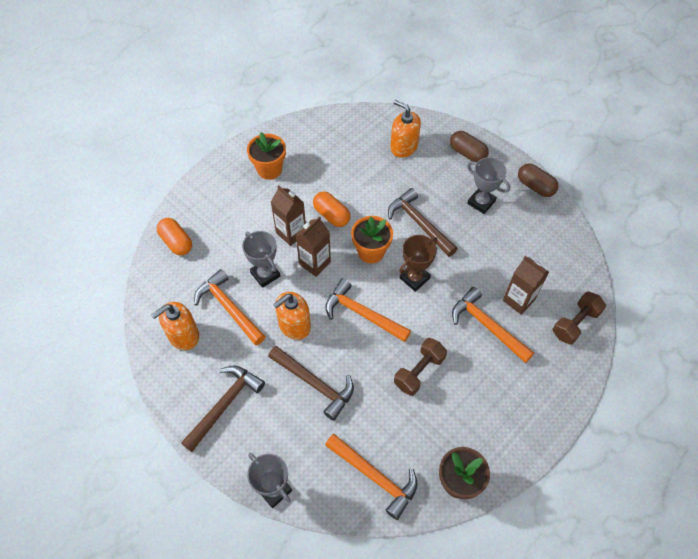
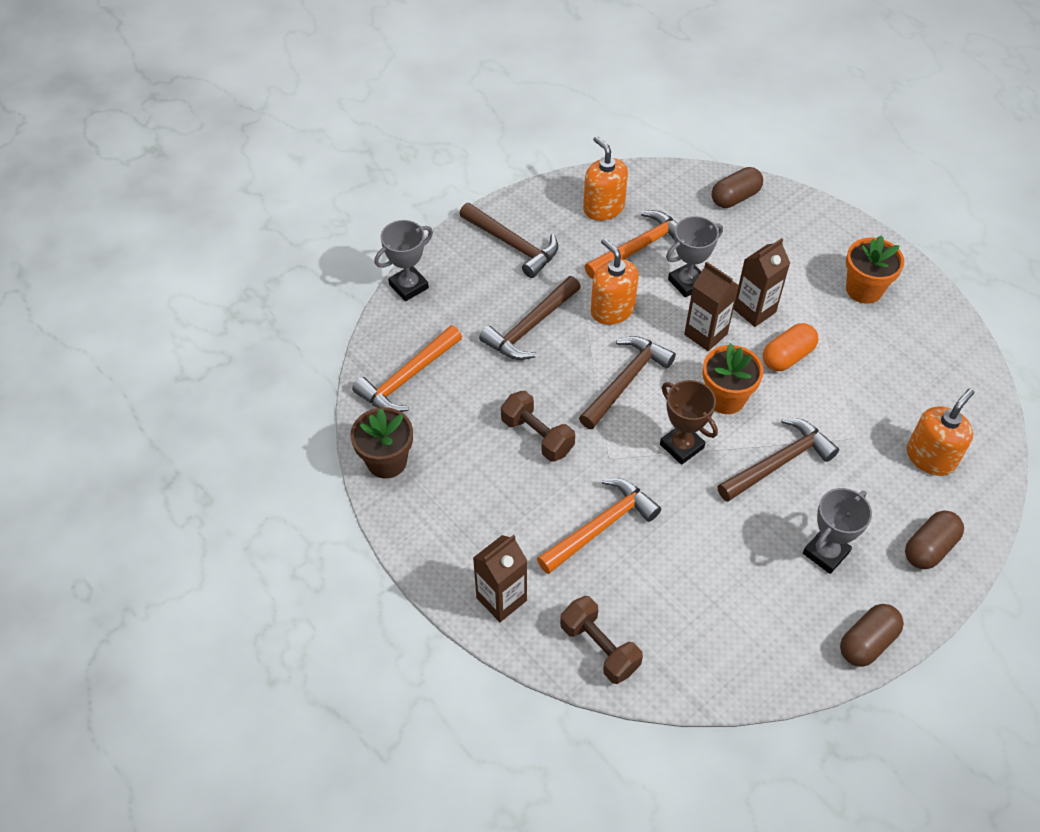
camera: 95 degrees right, 5 degrees down
(176, 242) = (735, 197): orange capsule -> brown capsule
(362, 314) = (625, 381): orange hammer -> brown hammer
(518, 300) = (642, 575): brown carton -> brown carton (501, 599)

